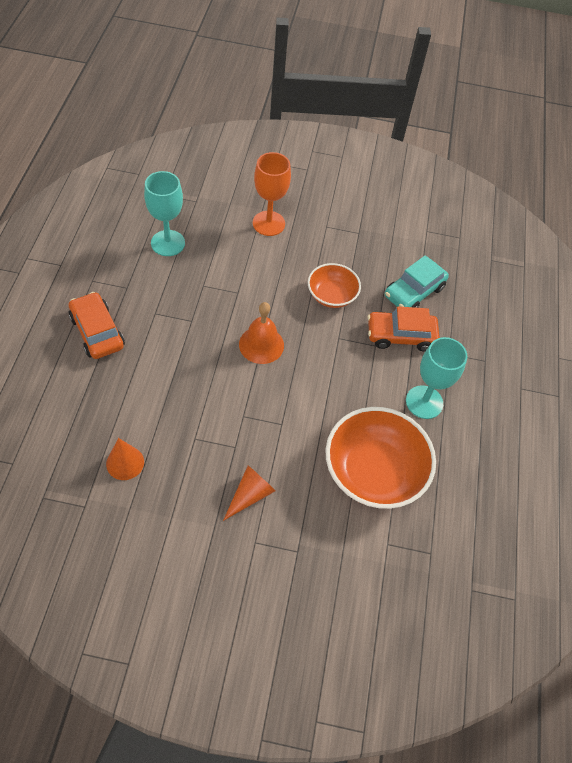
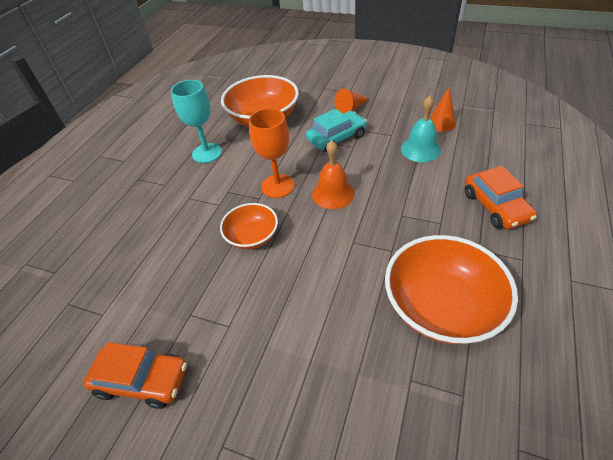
camera: 160 degrees left, 10 degrees down
(160, 411) = (420, 149): none -> turquoise bell
(168, 243) = (441, 306): turquoise goblet -> orange bowl
(268, 223) = (305, 333): orange goblet -> orange goblet (278, 186)
(400, 336) = (200, 198): orange car -> orange car (142, 380)
(414, 292) = (164, 238): turquoise car -> turquoise car (336, 138)

